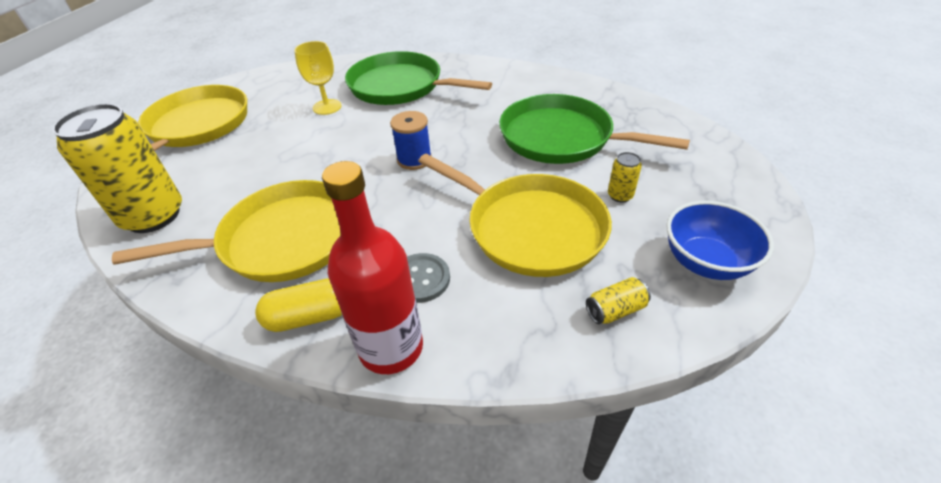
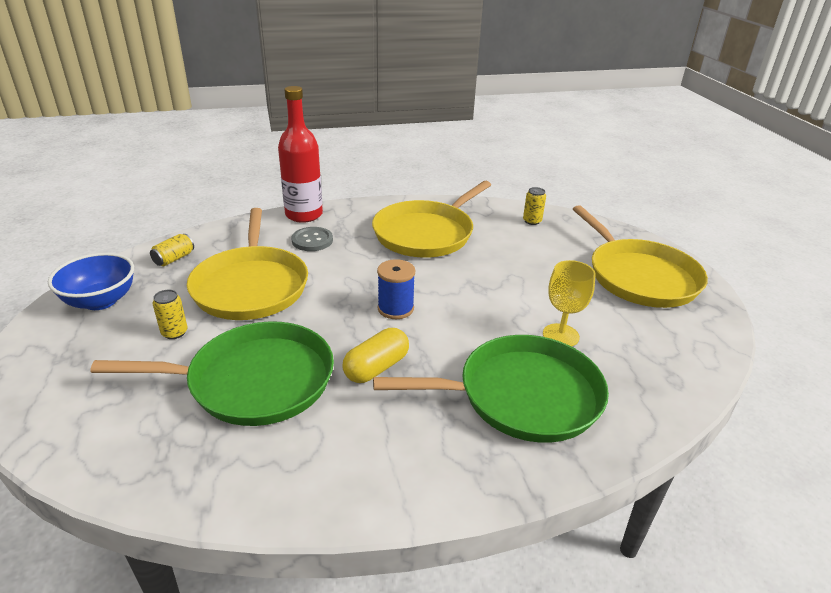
camera: 145 degrees right, 10 degrees down
(153, 216) = (532, 221): yellow can -> yellow can, size x0.41
(310, 316) = (361, 213): yellow capsule -> yellow capsule (376, 368)
(530, 228) = (251, 286): yellow pan -> yellow pan turned 105 degrees counterclockwise

